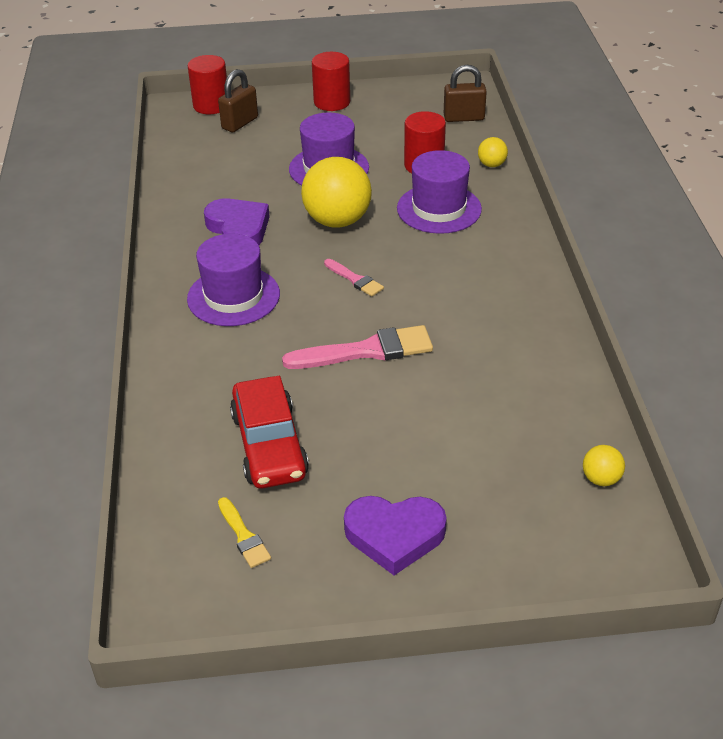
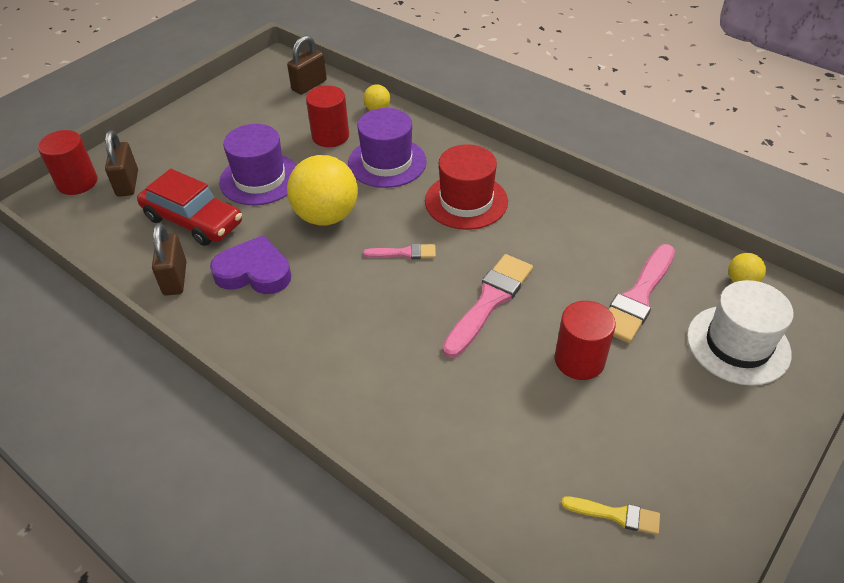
camera: 45 degrees left, 5 degrees up
(187, 202) = (175, 278): none -> brown padlock
(233, 296) = (331, 330): purple hat -> none
(269, 445) = (529, 428): red car -> red car (193, 220)
(332, 102) = (187, 125): red cylinder -> red cylinder (579, 360)
(394, 535) = (699, 422): purple heart -> none
(458, 273) = (466, 201): none -> red hat
(487, 426) = (638, 297): none -> pink brush
(516, 515) = (738, 344): none -> white hat

